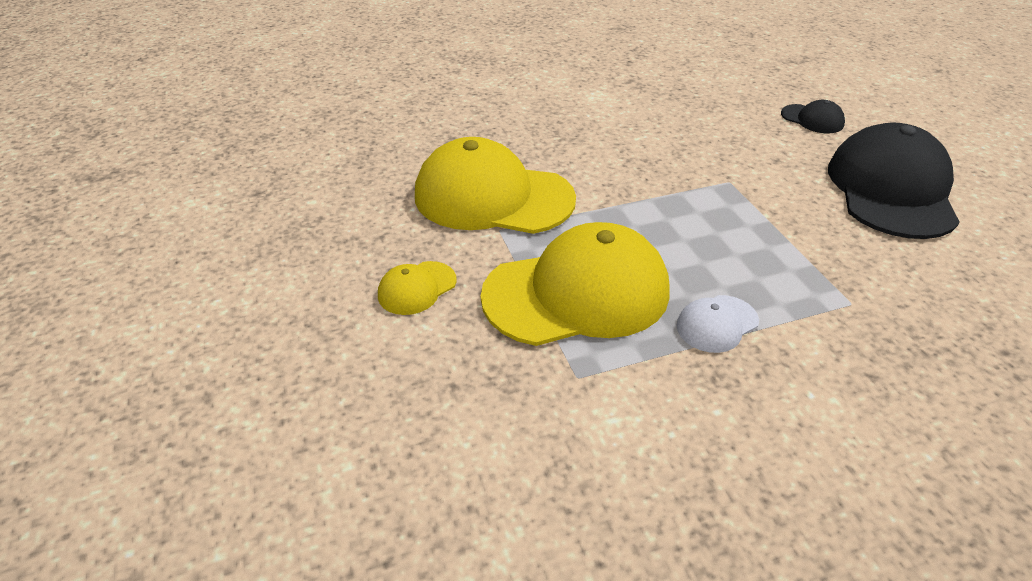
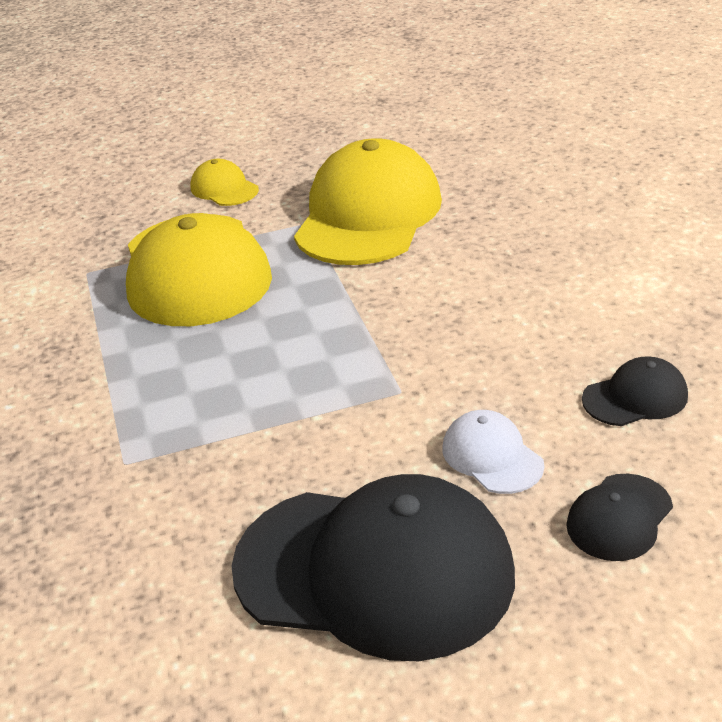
camera: 95 degrees right, 5 degrees down
(714, 107) = (635, 397): none -> black cap
(717, 324) = (124, 354): white cap -> white cap (492, 456)

